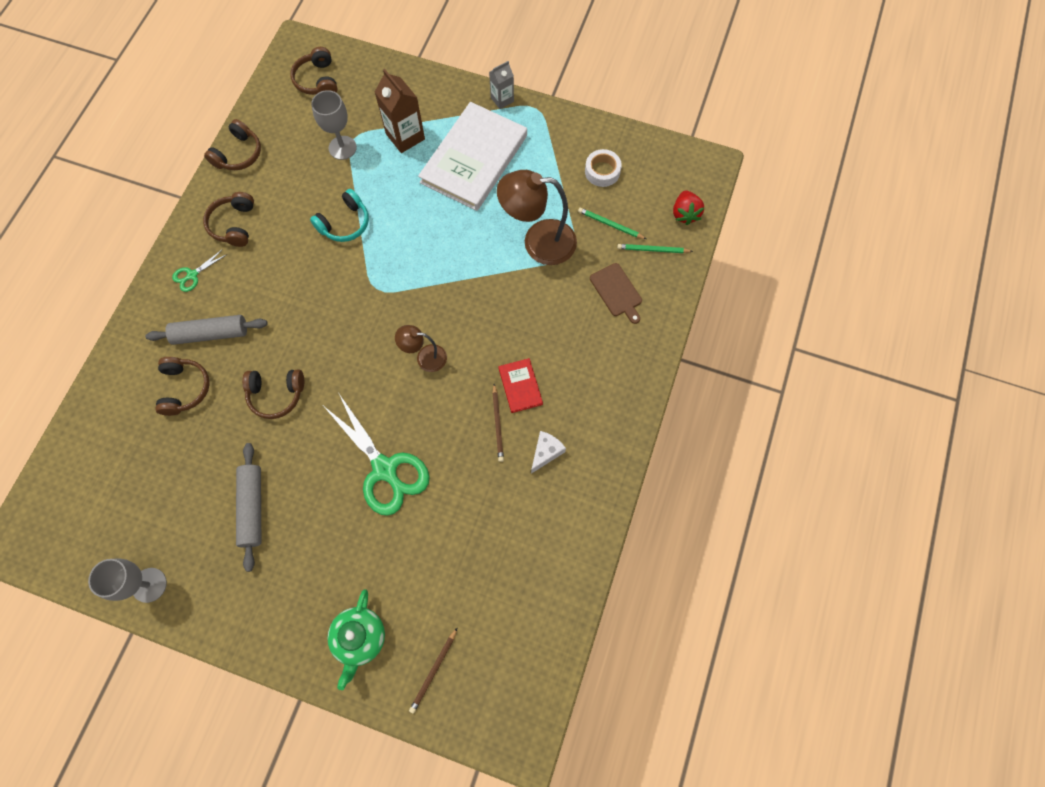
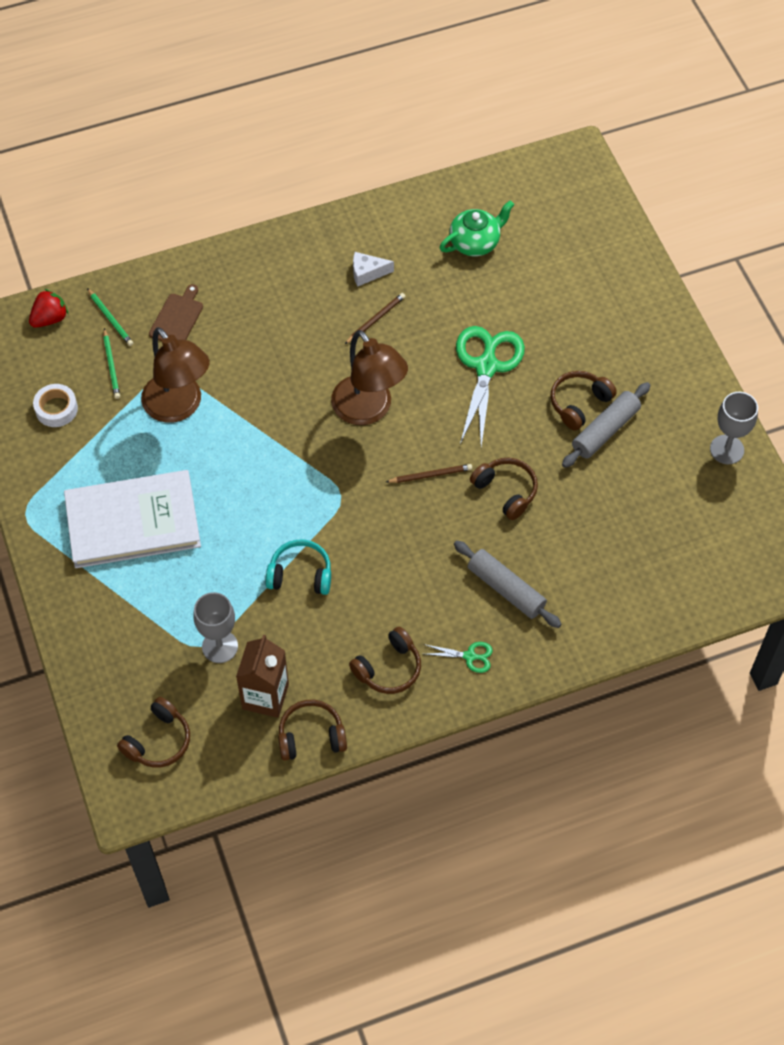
camera: 130 degrees left, 10 degrees down
(185, 388) = (570, 564): brown headphones -> brown headphones (579, 403)
(360, 638) = (616, 289): green teapot -> green teapot (475, 242)
(405, 136) = (158, 601): brown carton -> brown carton (265, 696)
(425, 357) = (368, 410): brown lamp -> brown lamp, size x1.84
(434, 671) = (589, 231): brown pencil -> brown pencil (430, 475)
(502, 99) = (39, 550): grey carton -> none
(520, 386) = (329, 326): red book -> none

